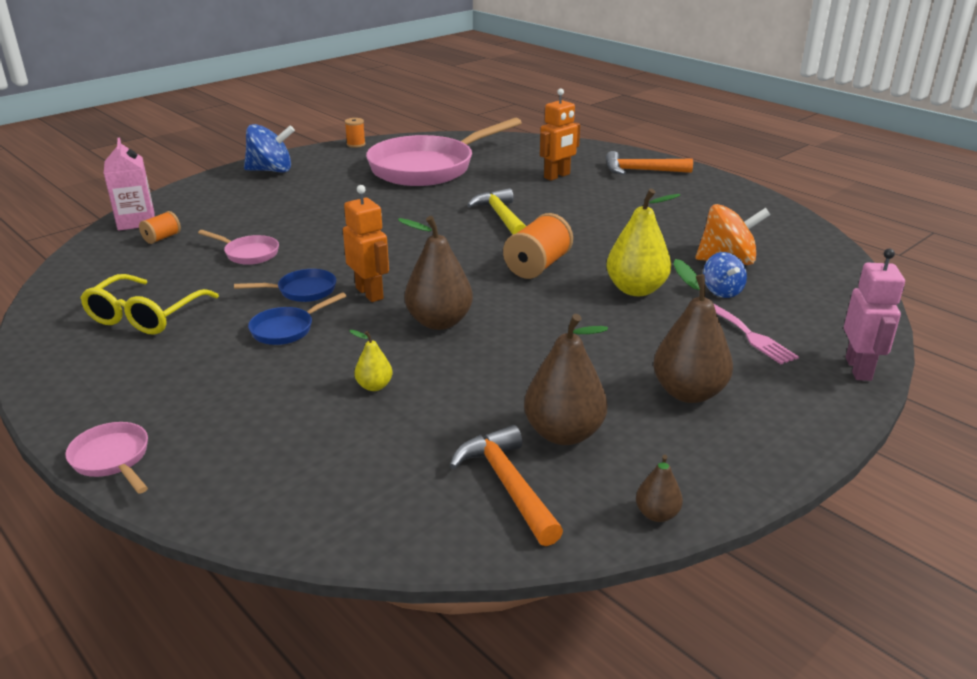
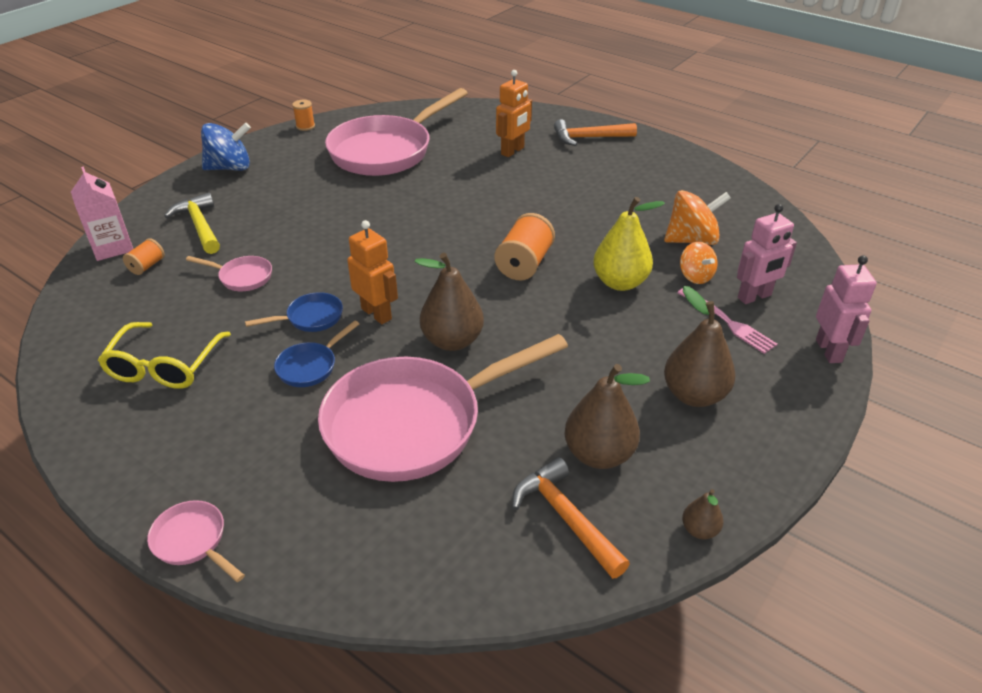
camera: 10 degrees left, 10 degrees up
(374, 386) = (414, 423): yellow pear -> pink pan
(501, 217) = (474, 207): yellow hammer -> yellow hammer (200, 226)
(722, 291) = (695, 276): blue spinning top -> orange spinning top
(784, 314) = (754, 297): none -> pink robot

